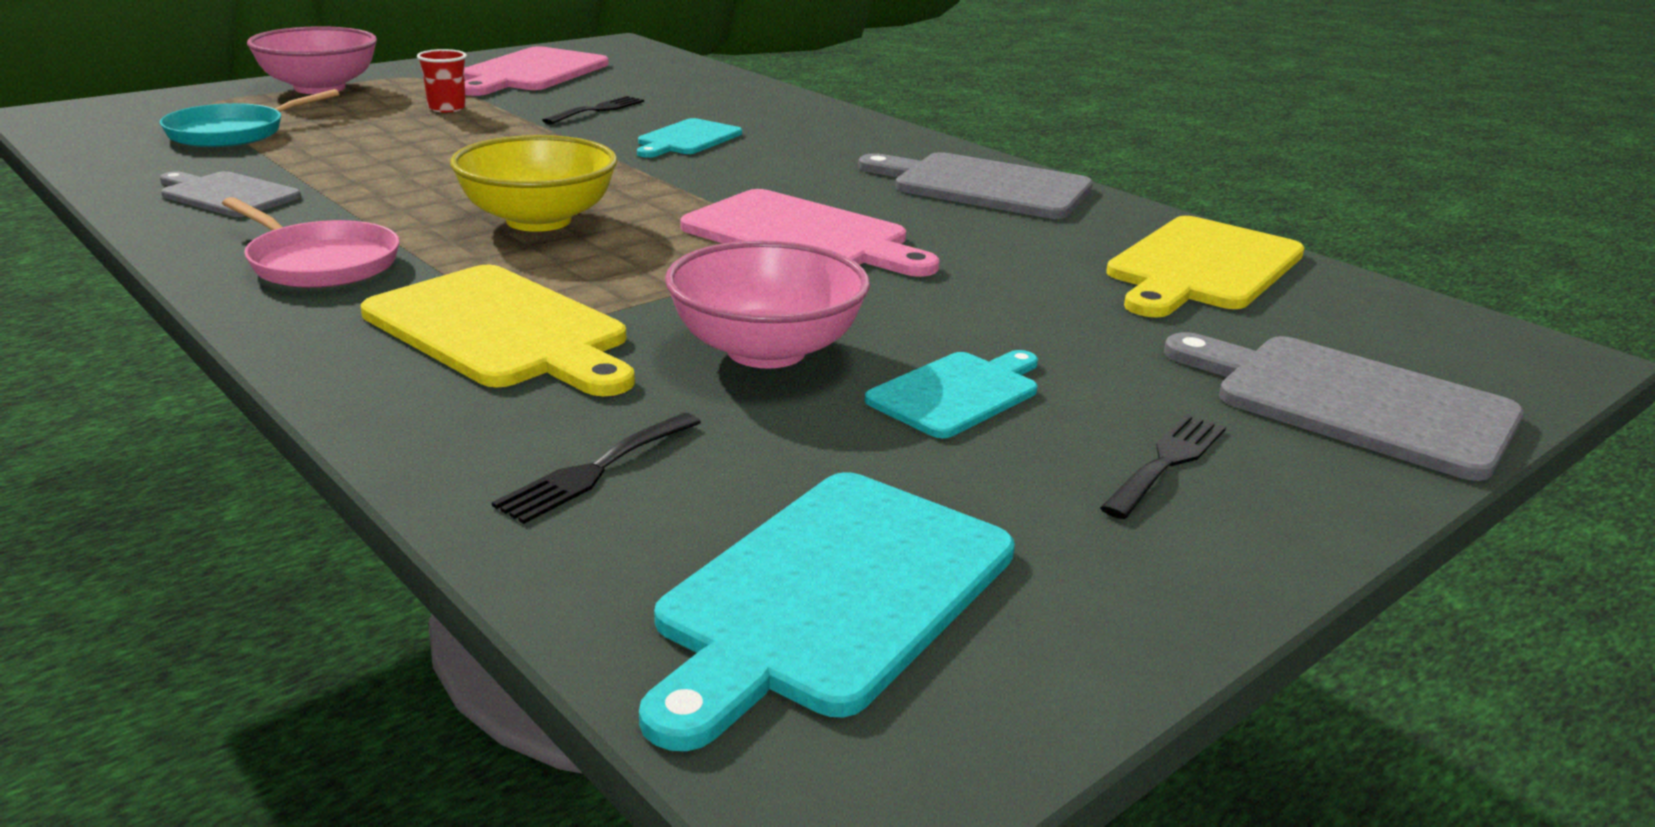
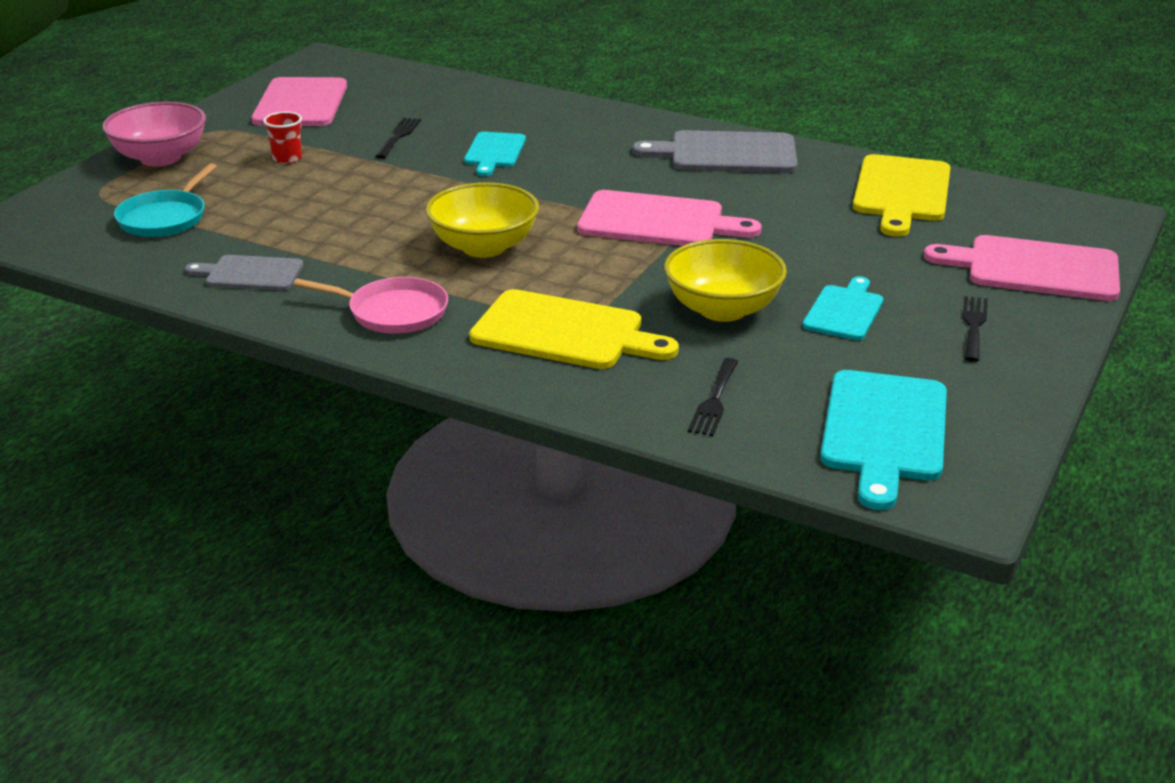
camera: 20 degrees left, 5 degrees up
(766, 351) = (722, 309): pink bowl -> yellow bowl
(1352, 403) = (1035, 269): grey cutting board -> pink cutting board

